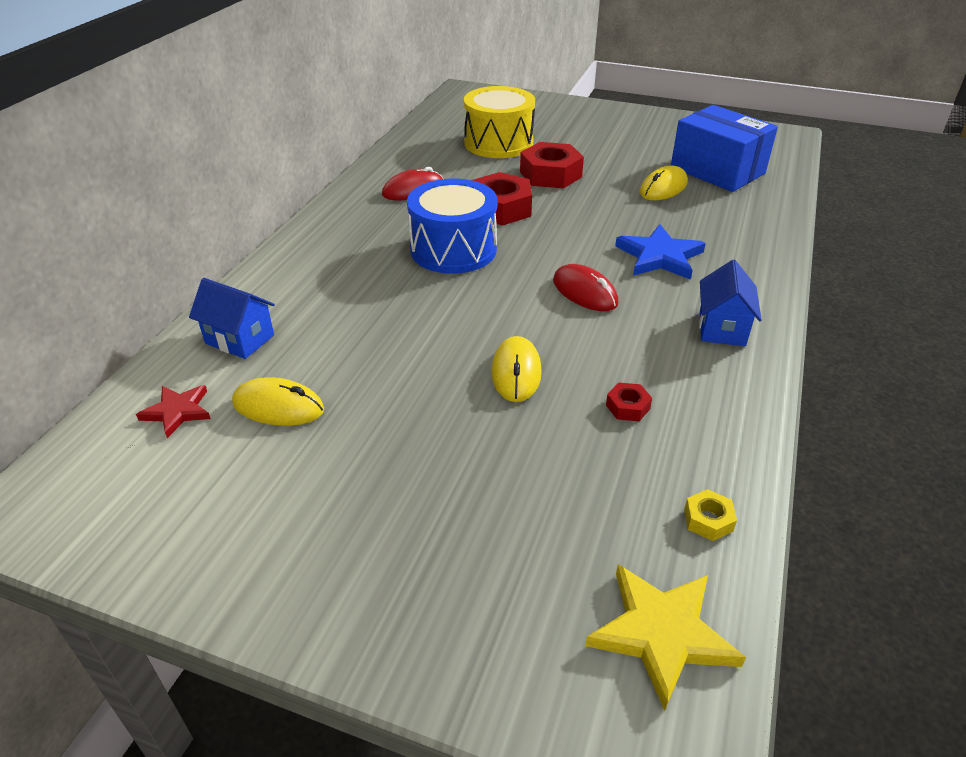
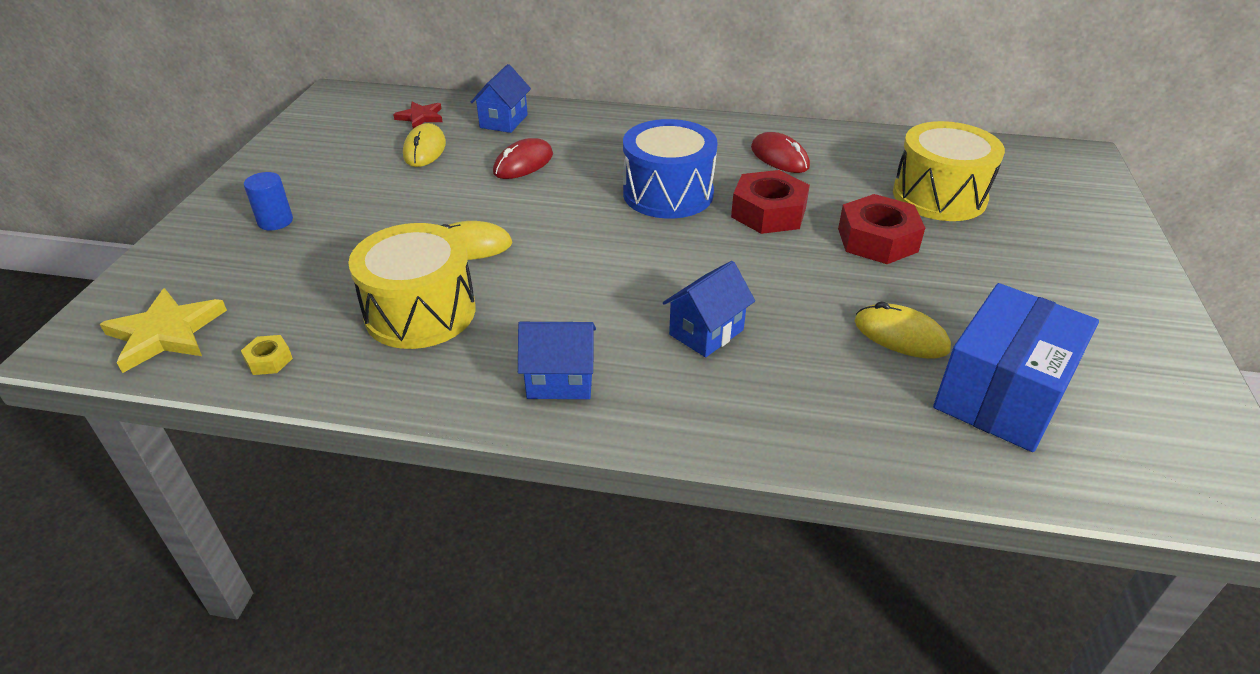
camera: 80 degrees right, 0 degrees up
(413, 548) = (275, 221): none -> blue cylinder
(584, 292) = (611, 278): red mouse -> red mouse (523, 164)
(627, 407) = (420, 312): red nut -> yellow drum
(659, 257) = (706, 332): blue star -> blue house

